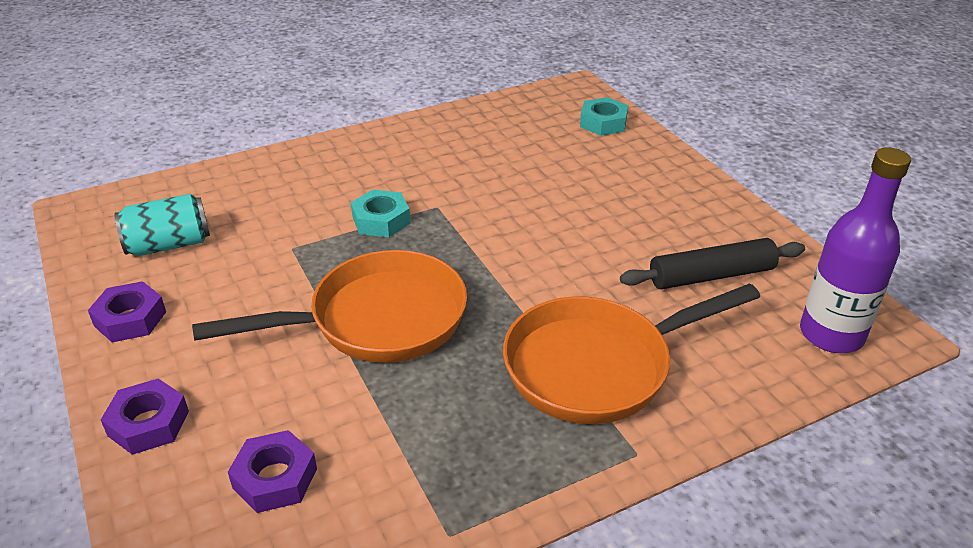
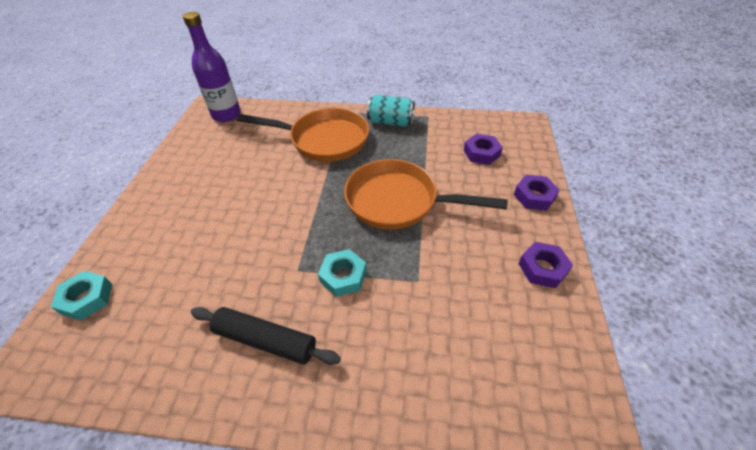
camera: 145 degrees left, 10 degrees up
(169, 245) = (508, 333): turquoise can -> turquoise can (390, 122)
(711, 276) = (226, 153): black rolling pin -> black rolling pin (265, 340)

